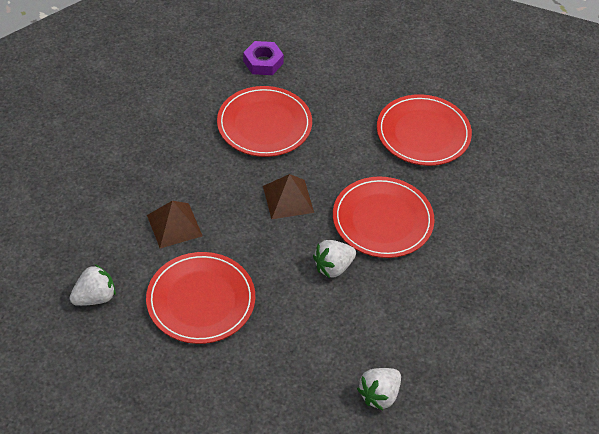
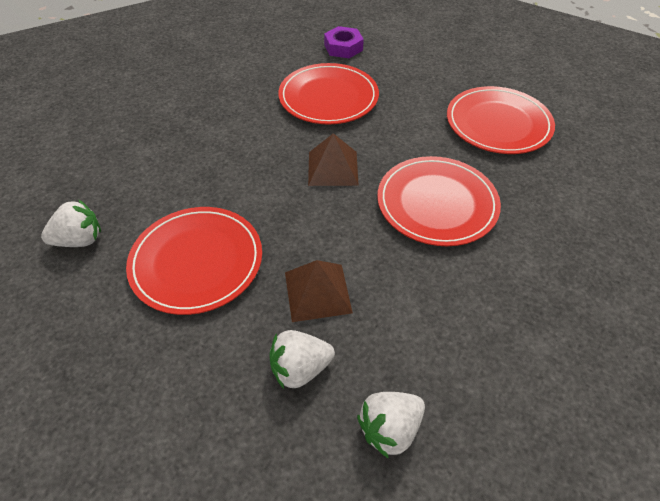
camera: 15 degrees right, 0 degrees up
(174, 225) = (200, 178): brown pyramid -> brown pyramid (317, 292)
(333, 267) = (366, 247): white strawberry -> white strawberry (300, 368)

